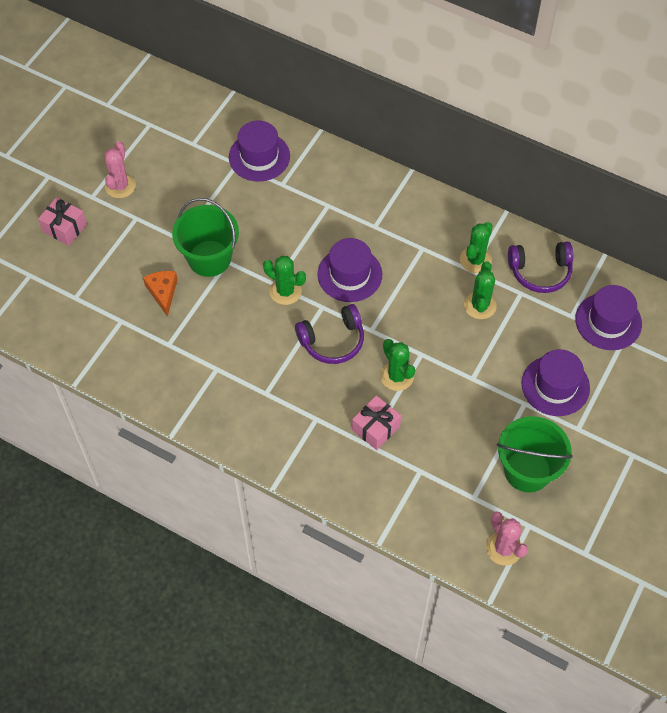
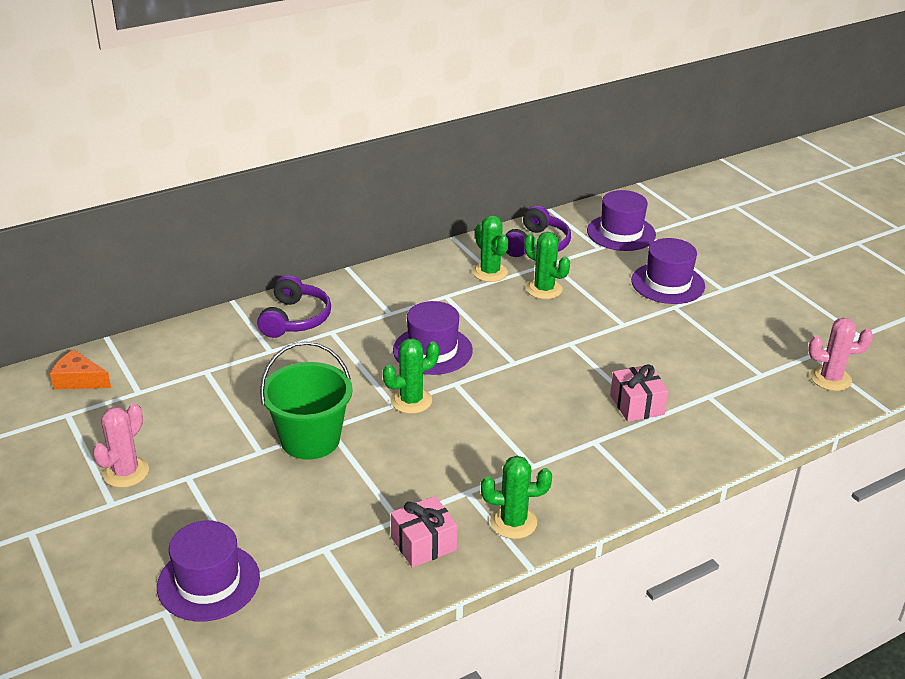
camera: 60 degrees left, 25 degrees down
(65, 228) = (129, 547): pink gift -> pink gift (423, 544)
(120, 186) = (126, 472): pink cactus -> pink cactus turned 75 degrees clockwise
(163, 292) = (319, 495): orange cheese -> orange cheese (79, 380)
(259, 157) = (216, 352): purple hat -> purple hat (208, 582)
(332, 341) = (505, 392): purple headphones -> purple headphones (295, 319)
(397, 376) = (584, 367): green cactus -> green cactus (513, 522)
(527, 470) = (750, 333): green bucket -> none

